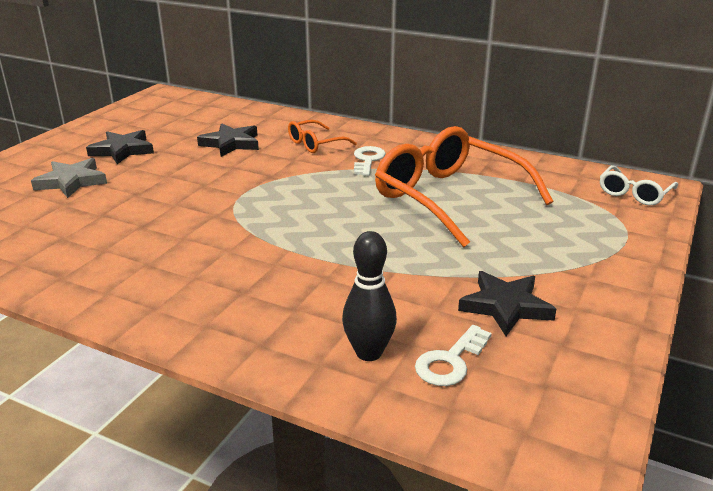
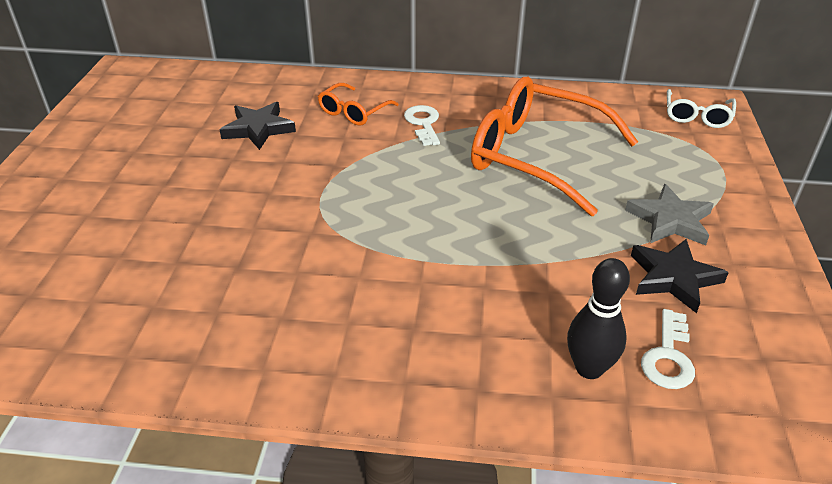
camera: 20 degrees left, 10 degrees up
(71, 182) = (103, 222): grey star -> grey star (670, 220)
(122, 150) = (133, 163): black star -> none

